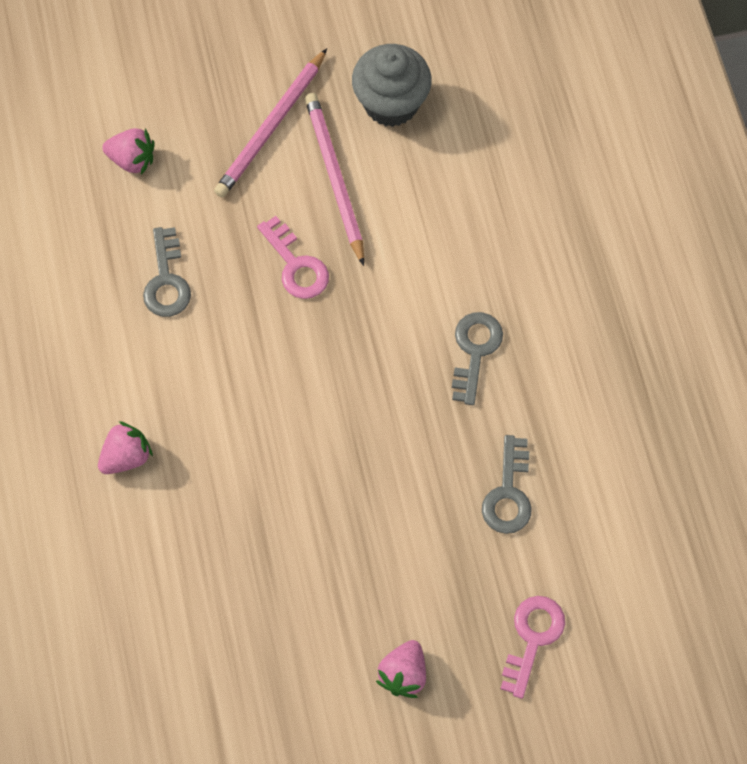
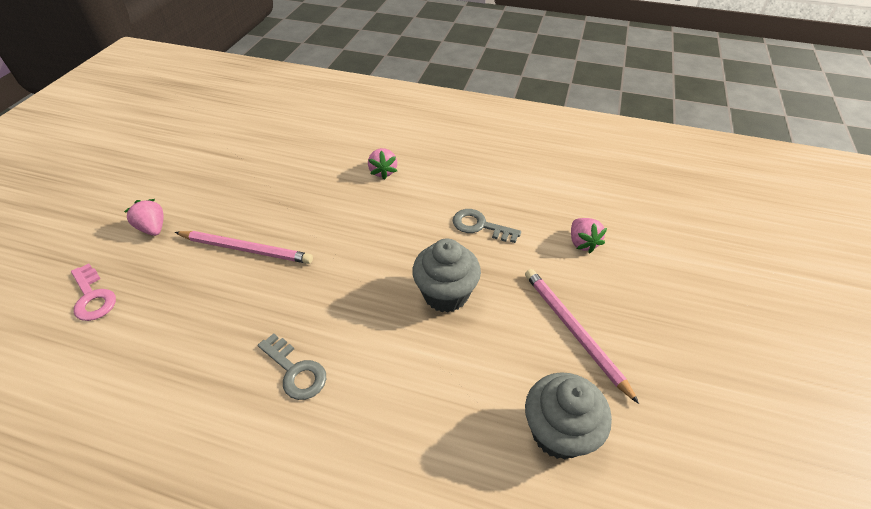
camera: 120 degrees right, 20 degrees down
(132, 160) = (582, 243): pink strawberry -> pink strawberry turned 60 degrees counterclockwise
(296, 265) = (445, 294): pink key -> grey cupcake
(334, 178) = (505, 351): pink pencil -> pink pencil (246, 249)
(508, 494) = (183, 334): grey key -> none

